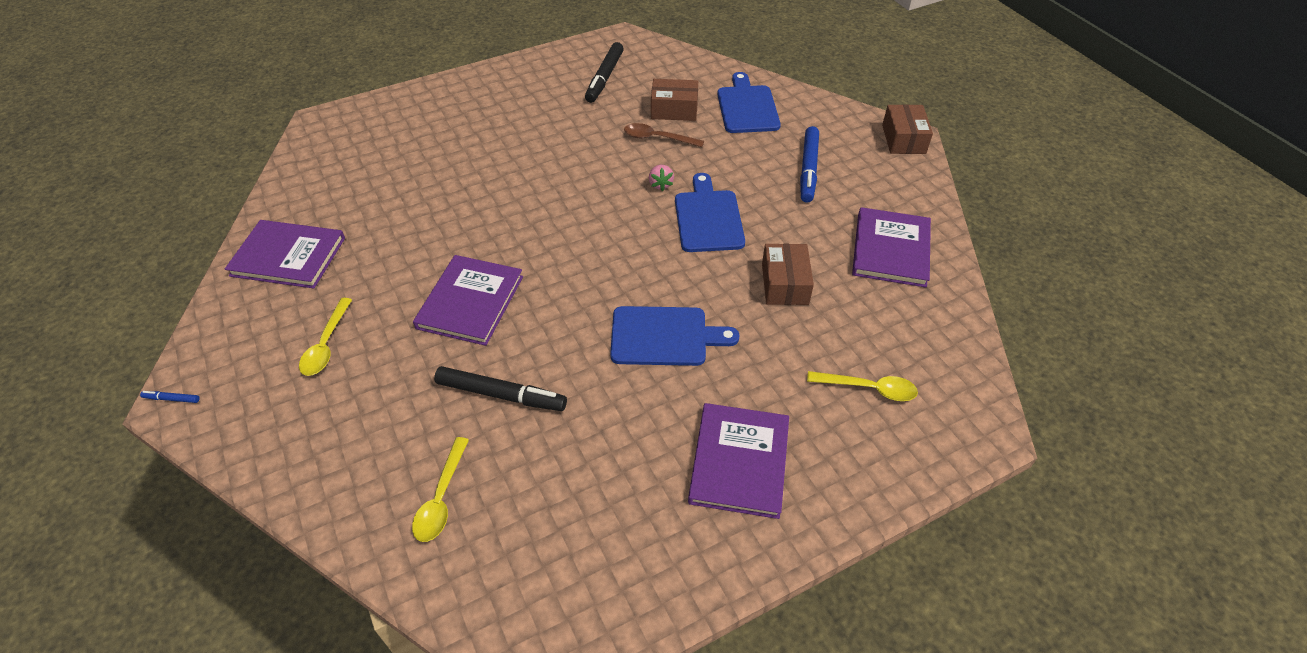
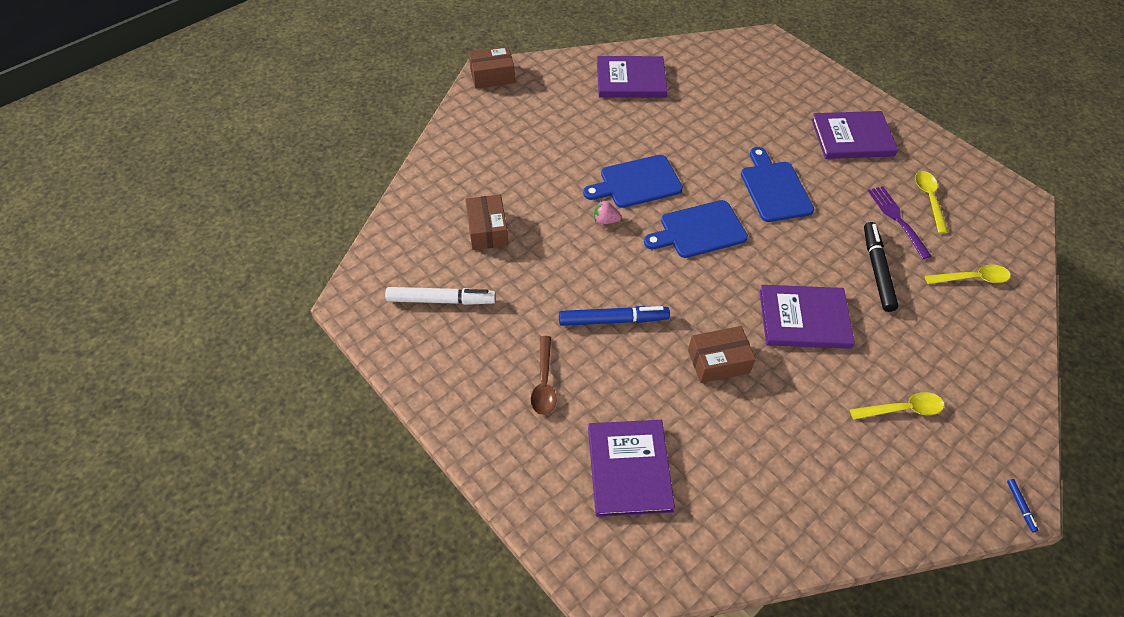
camera: 105 degrees left, 5 degrees up
(288, 257) = (827, 497): purple book -> purple book (629, 469)
(571, 452) = (896, 219): none -> purple fork
(605, 78) = (441, 300): black marker -> white marker
(657, 138) = (538, 235): brown spoon -> brown spoon (544, 383)
(660, 184) = (605, 220): pink strawberry -> pink strawberry turned 150 degrees counterclockwise
(747, 107) = (469, 176): blue cutting board -> blue cutting board (699, 230)
(784, 284) = (691, 131): brown box -> brown box (718, 361)
(808, 169) = (551, 128): blue marker -> blue marker (613, 320)
(869, 389) = (764, 86): yellow spoon -> yellow spoon (929, 199)

